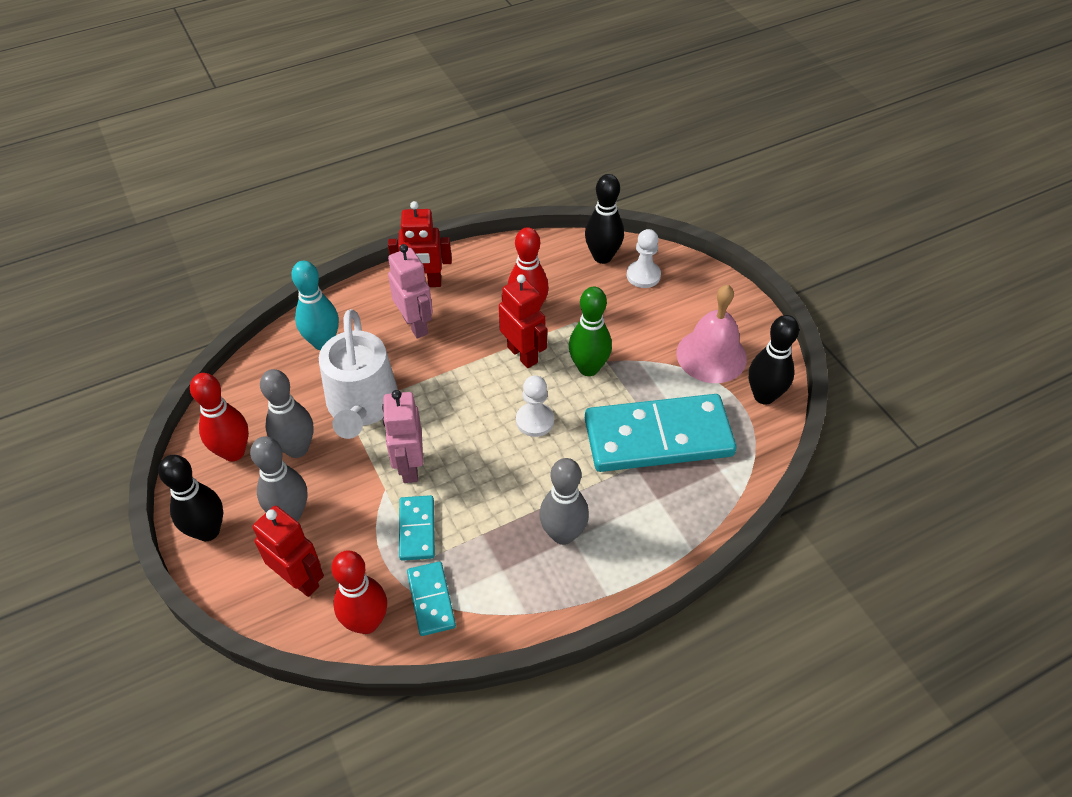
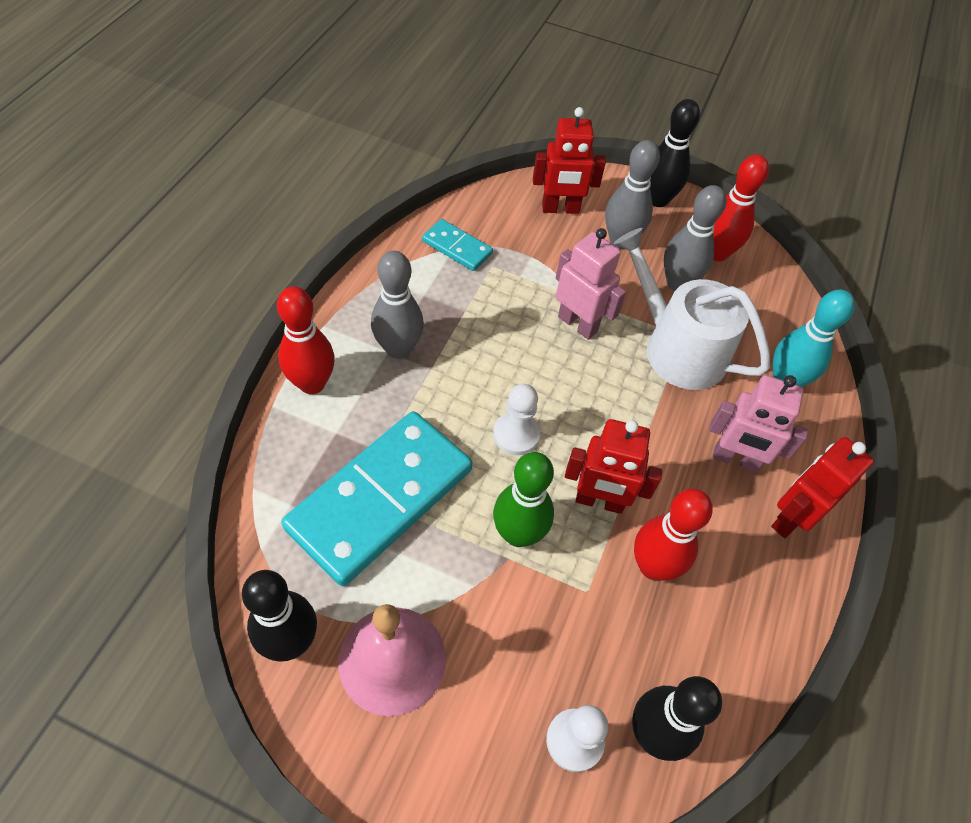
camera: 135 degrees right, 5 degrees up
(366, 622) = (486, 212): red bowling pin -> red bowling pin (312, 383)
(417, 529) = (518, 284): turquoise domino -> none

